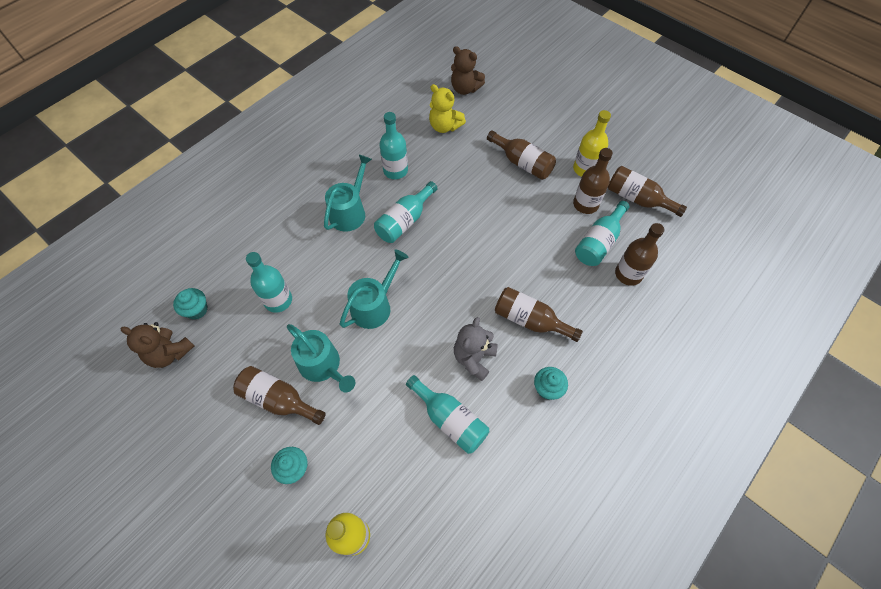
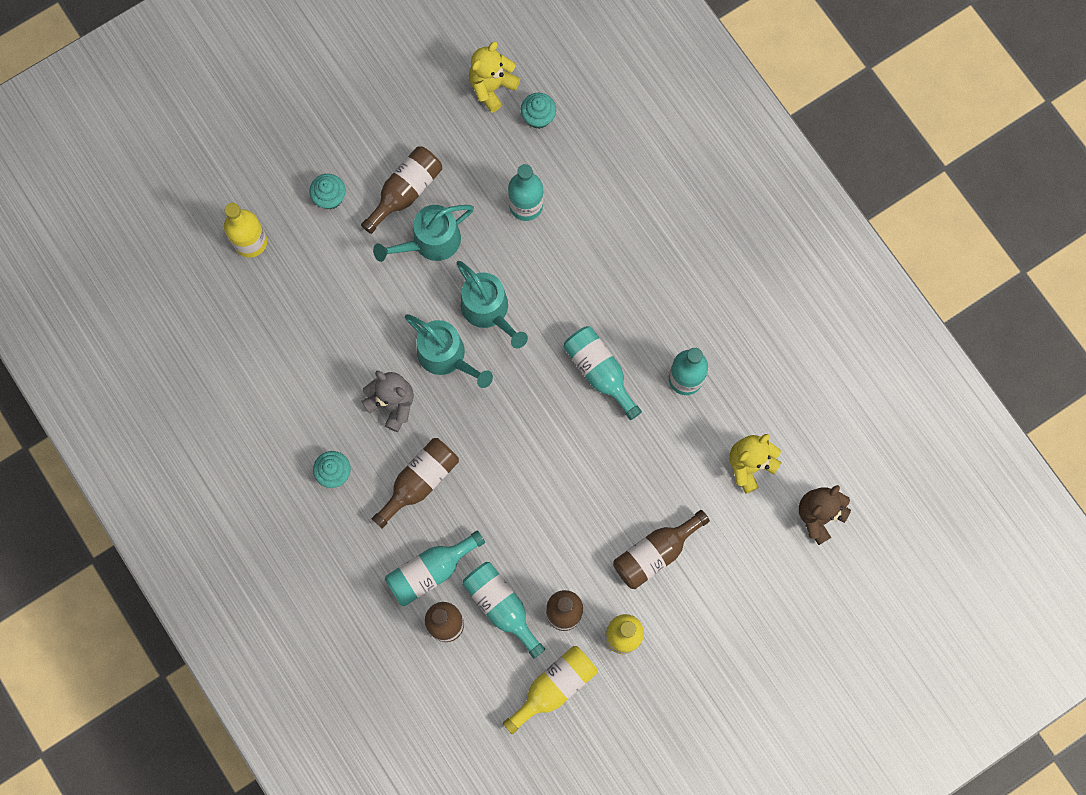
camera: 105 degrees right, 15 degrees up
(170, 353) = (492, 87): brown teddy bear -> yellow teddy bear
(350, 212) = (632, 307): turquoise watering can -> turquoise watering can (446, 356)
(450, 420) = (332, 360): turquoise bottle -> turquoise bottle (430, 571)
(637, 199) = (554, 687): brown bottle -> yellow bottle

